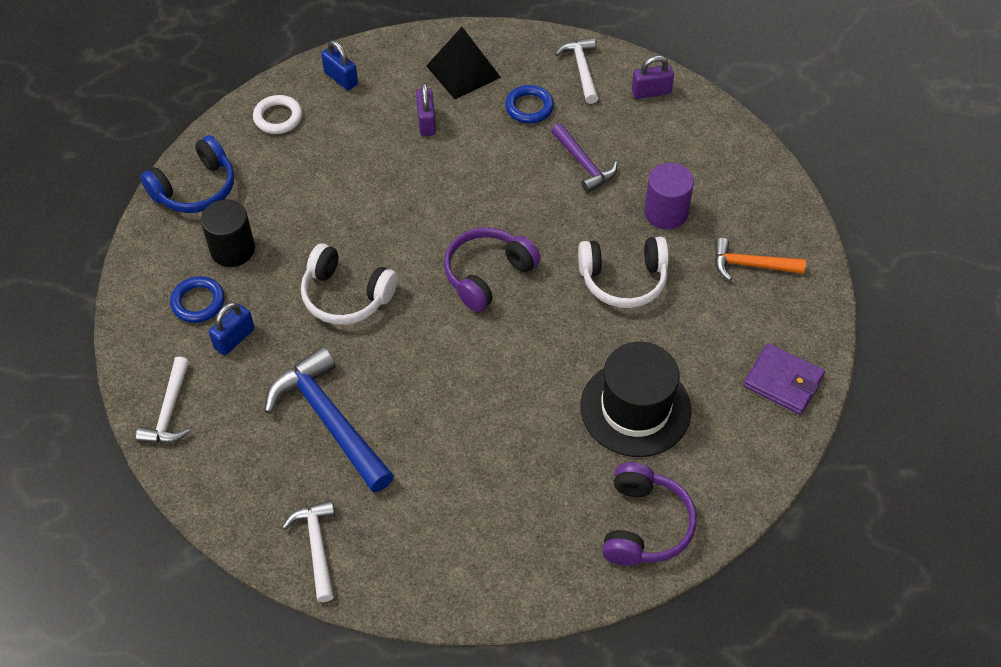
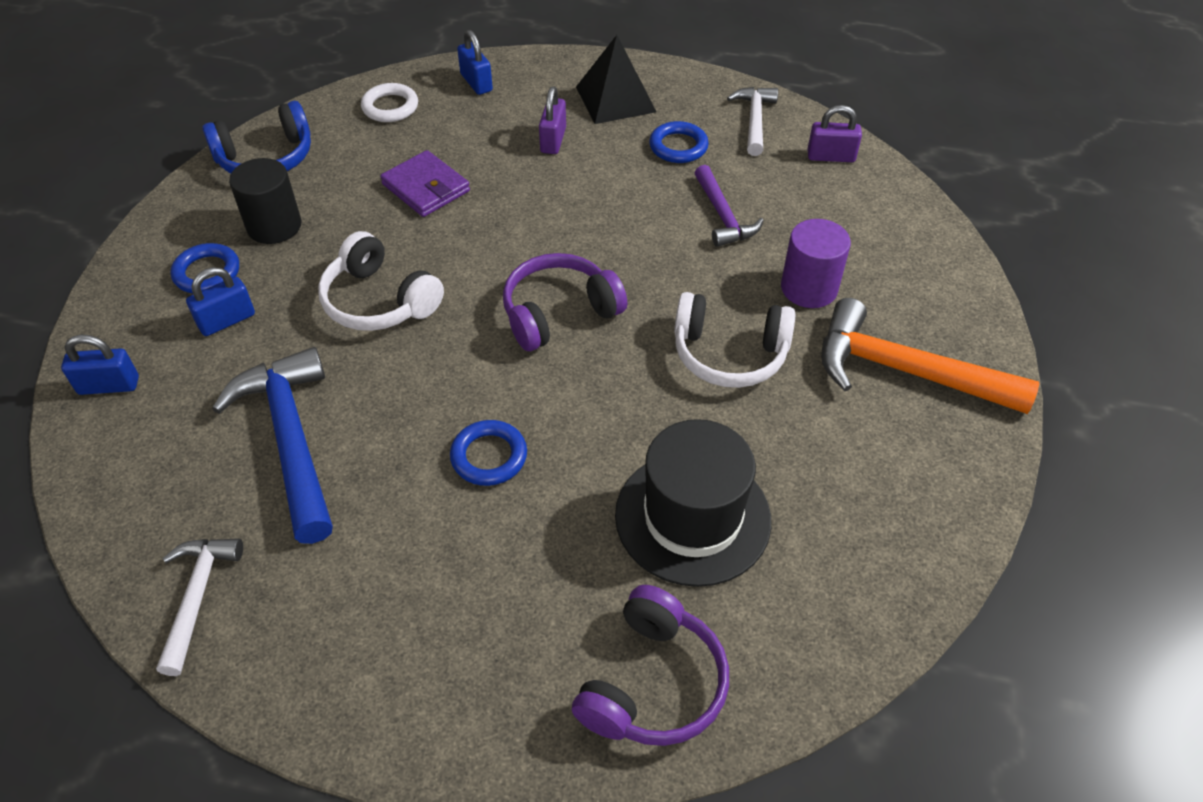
camera: 15 degrees right, 5 degrees down
(169, 412) = (109, 385): white hammer -> blue padlock
(478, 398) = (489, 456): none -> blue ring
(750, 265) = (904, 371): orange hammer -> orange hammer, size x1.70
(783, 381) = (912, 529): purple wallet -> purple wallet (426, 188)

